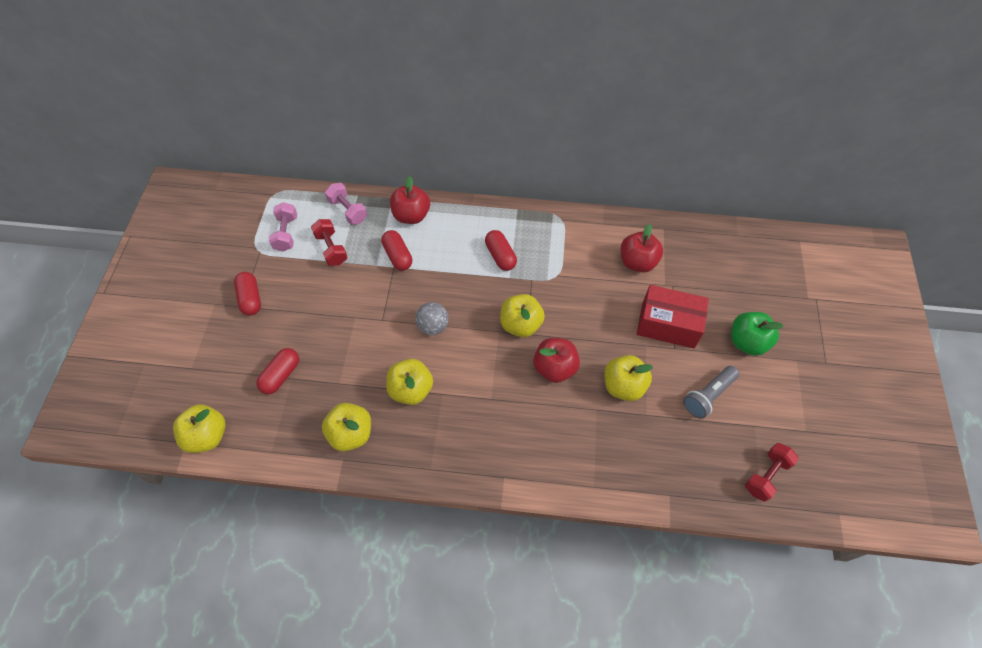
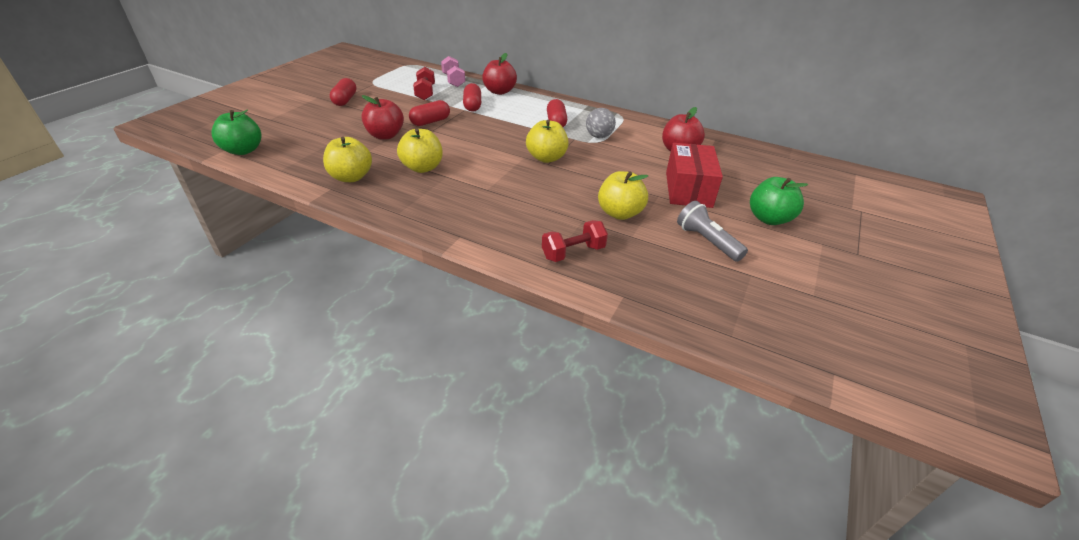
camera: 20 degrees right, 20 degrees down
(207, 436) = (243, 150): yellow apple -> green apple
(281, 375) = (328, 137): red capsule -> red capsule (430, 122)
(286, 233) = (399, 80): pink dumbbell -> none
(433, 326) = (470, 142): grey ball -> grey ball (599, 136)
(554, 368) = (559, 187): red apple -> red apple (385, 135)
(668, 325) = (688, 189): red box -> red box turned 60 degrees clockwise
(708, 396) = (707, 241): grey flashlight -> grey flashlight turned 75 degrees clockwise
(766, 475) = (748, 314): red dumbbell -> red dumbbell (573, 252)

